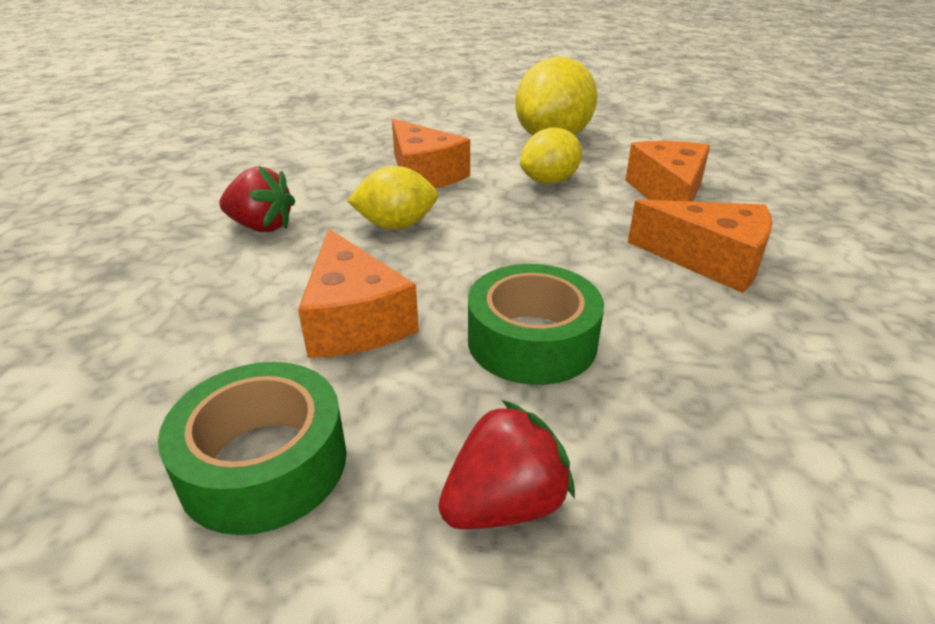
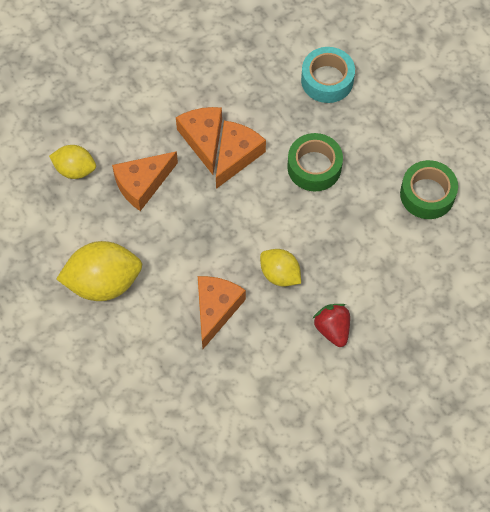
camera: 130 degrees left, 30 degrees up
(354, 319) = (354, 229): orange cheese -> orange cheese (236, 156)
(504, 504) = (385, 131): red strawberry -> none
(549, 181) = (172, 244): yellow lemon -> yellow lemon (75, 169)
(766, 492) = (327, 80): none -> turquoise tape

